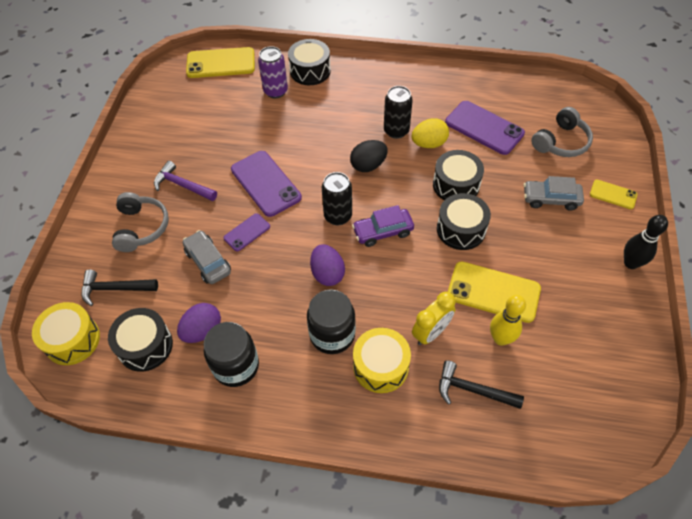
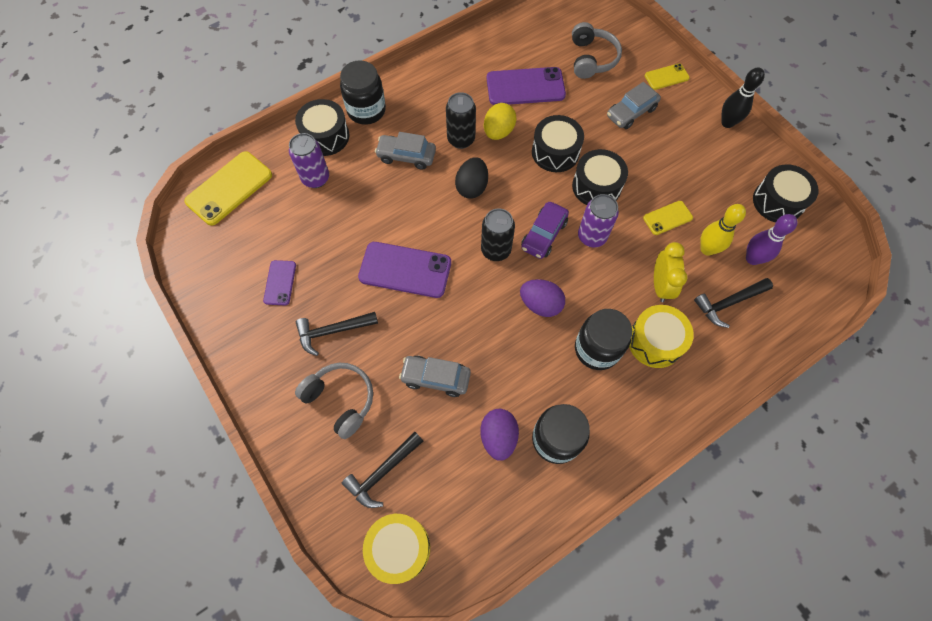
camera: 45 degrees left, 10 degrees up
(145, 346) = (467, 493): black drum -> black drum (777, 201)
(182, 185) = (332, 331): purple hammer -> black hammer
(247, 232) = (438, 325): purple phone -> purple phone (280, 283)
(347, 116) = (406, 156): none -> grey car
(353, 72) = (366, 110): none -> black jar
(417, 259) = (592, 236): none -> purple can
(493, 292) = (667, 218): yellow phone -> yellow phone, size x0.55
(533, 376) = (752, 258): none -> purple bowling pin

